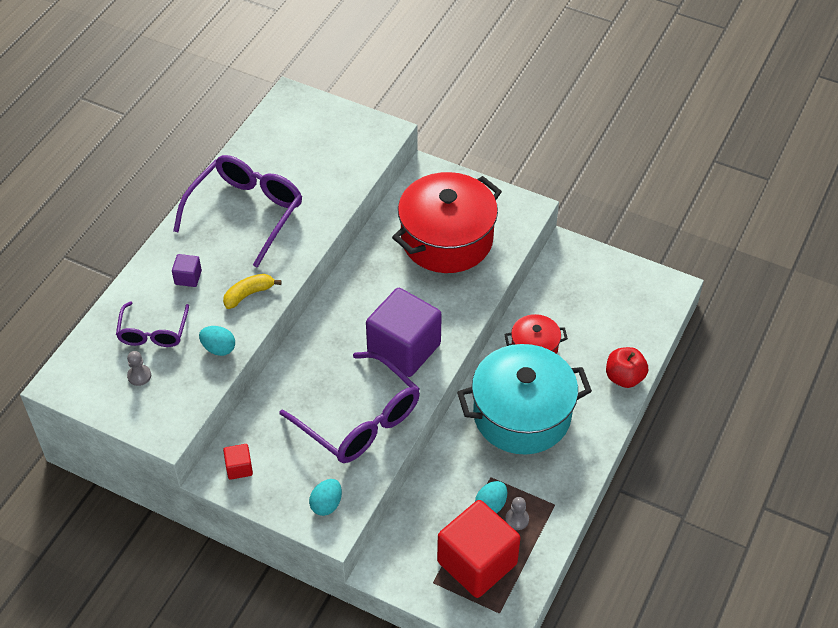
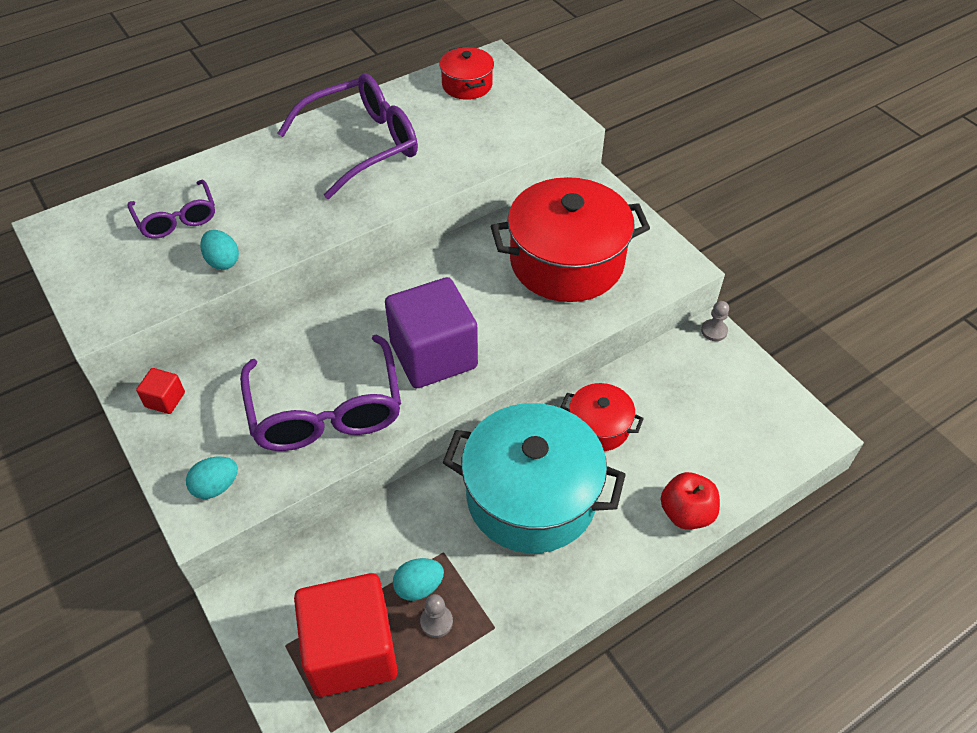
camera: 30 degrees right, 0 degrees up
(139, 376) = (126, 254): grey pawn -> grey pawn (714, 331)
(153, 333) = (177, 219): purple glasses -> purple glasses turned 60 degrees counterclockwise
(188, 277) = (255, 181): purple cube -> none
(248, 294) = (298, 222): yellow banana -> none
(287, 128) = (467, 85): none -> red pot

